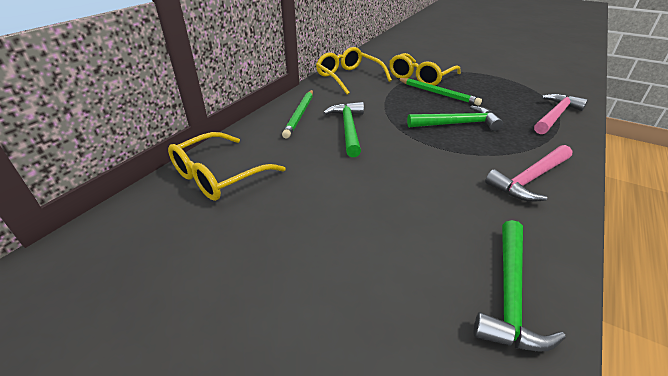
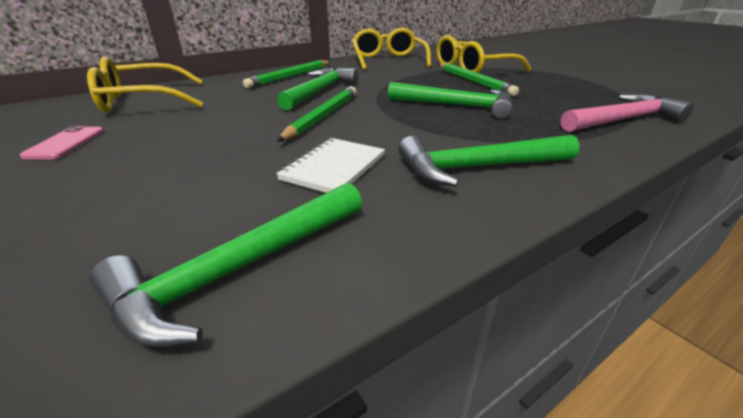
camera: 25 degrees right, 5 degrees down
(238, 242) = (65, 143): none -> pink phone
(388, 157) = (323, 116): none -> green pencil
(458, 204) = (334, 167): none -> white notebook
(529, 179) = (478, 167): pink hammer -> green hammer

